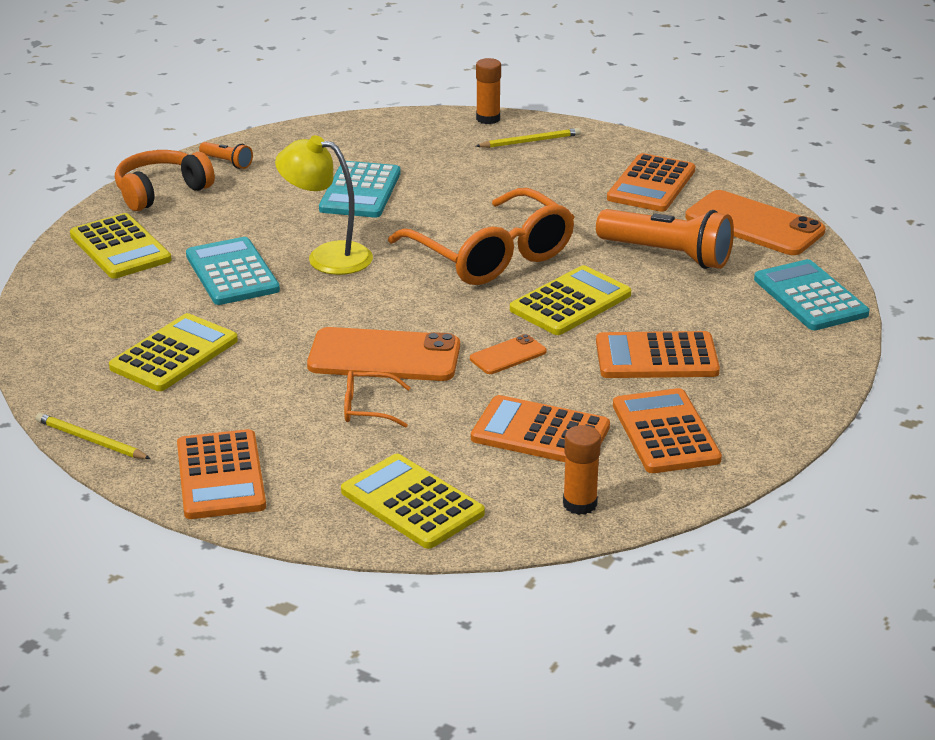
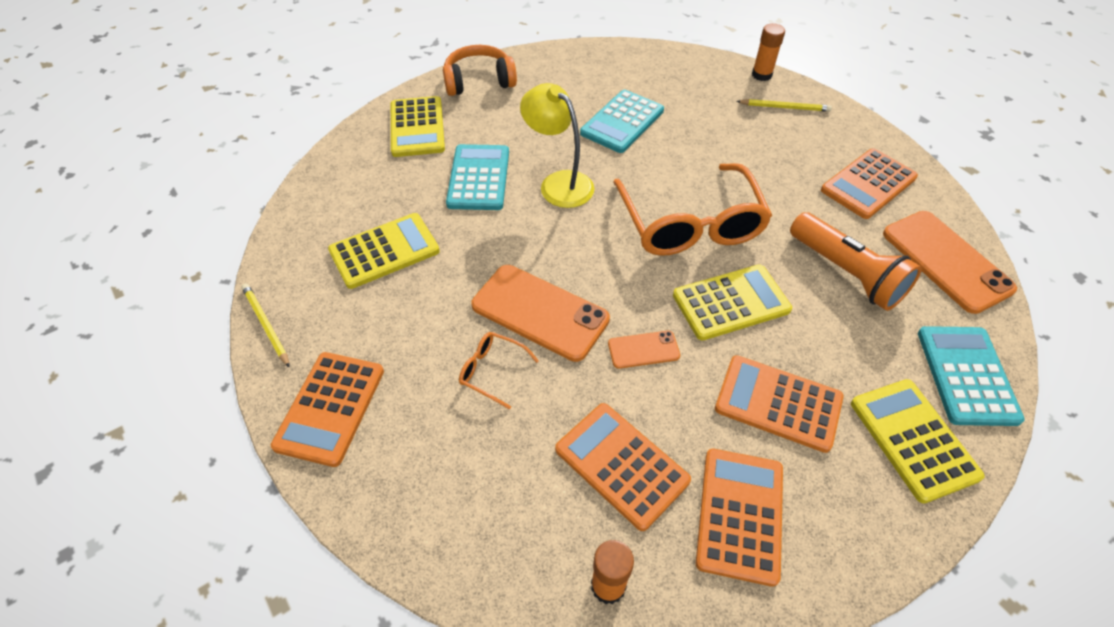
camera: 25 degrees right, 20 degrees up
(227, 162) = (541, 66): orange flashlight -> none
(412, 502) = (460, 513): yellow calculator -> yellow calculator (913, 439)

